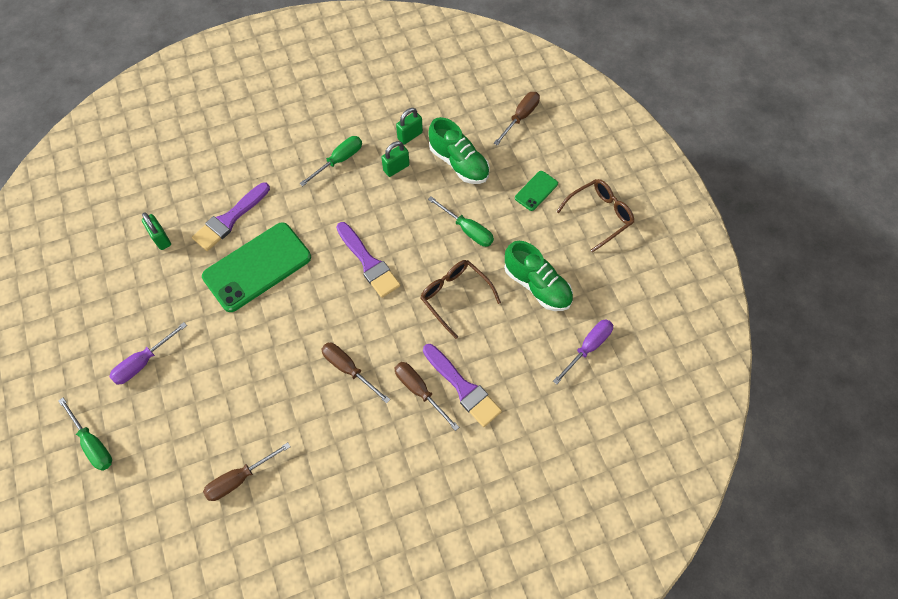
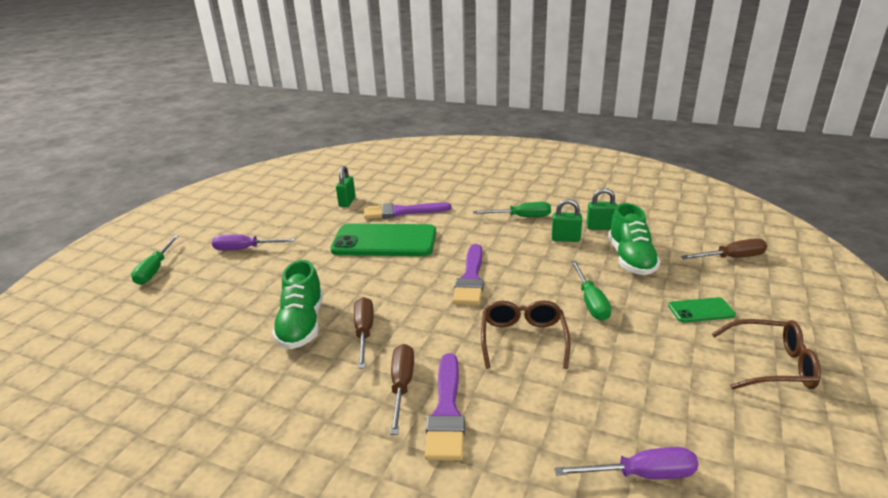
camera: 45 degrees right, 35 degrees down
(239, 478) = (190, 346): brown screwdriver -> none
(537, 285) = (627, 379): green shoe -> green shoe (302, 325)

